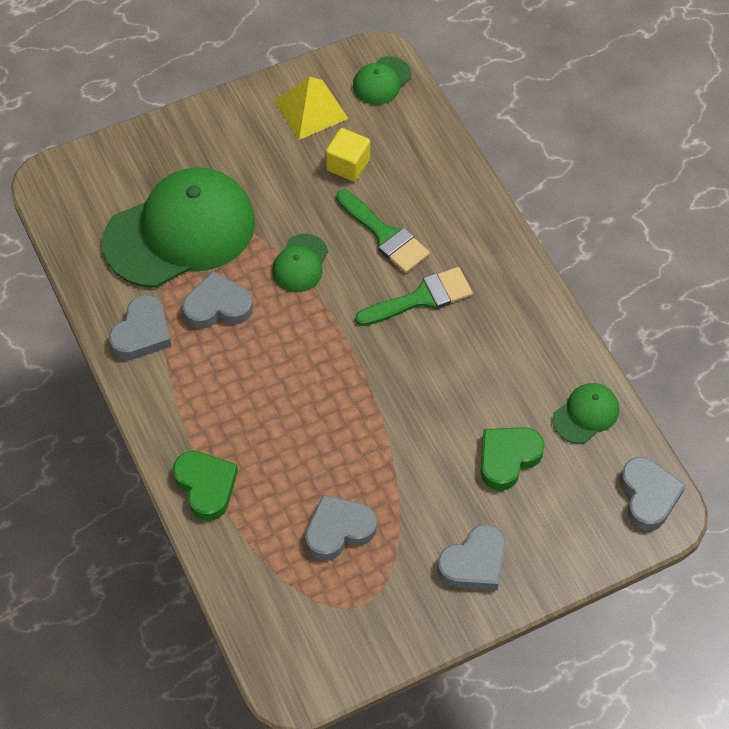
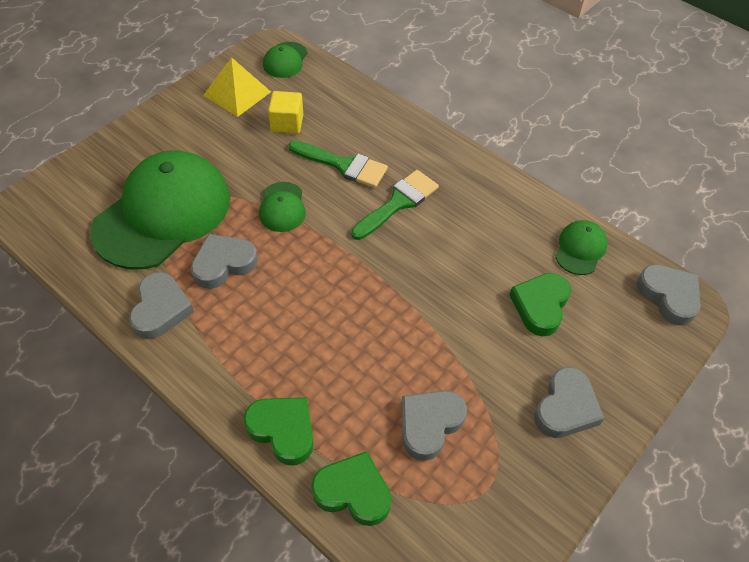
camera: 25 degrees left, 5 degrees down
(243, 561) = (353, 492): none -> green heart

